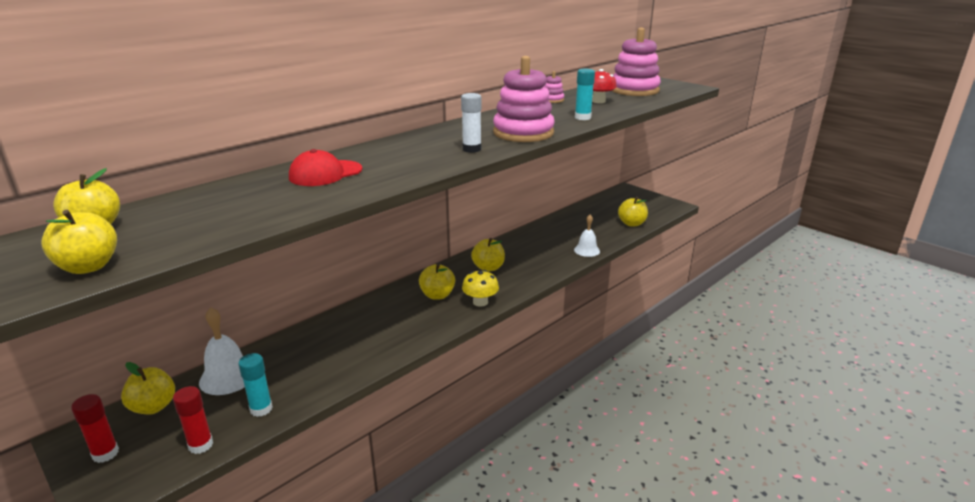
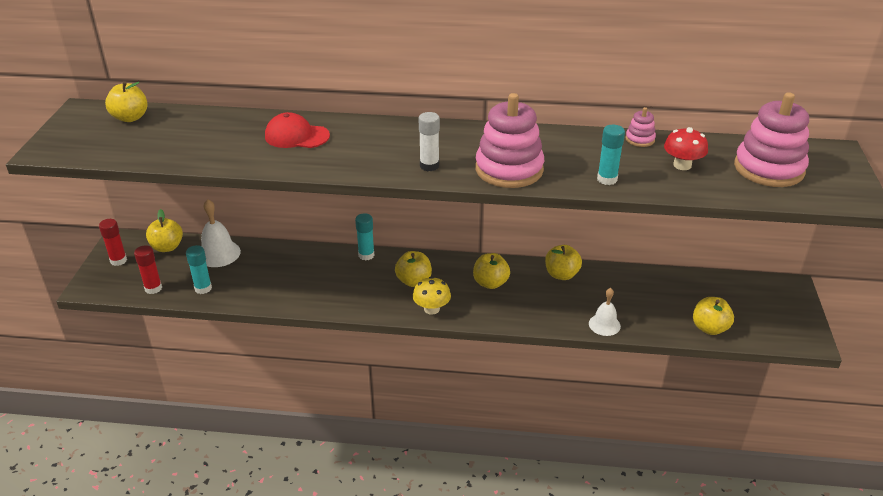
camera: 50 degrees right, 10 degrees up
(88, 267) = (87, 147): yellow apple -> yellow apple (561, 274)
(372, 301) = (366, 255): none -> turquoise glue stick

